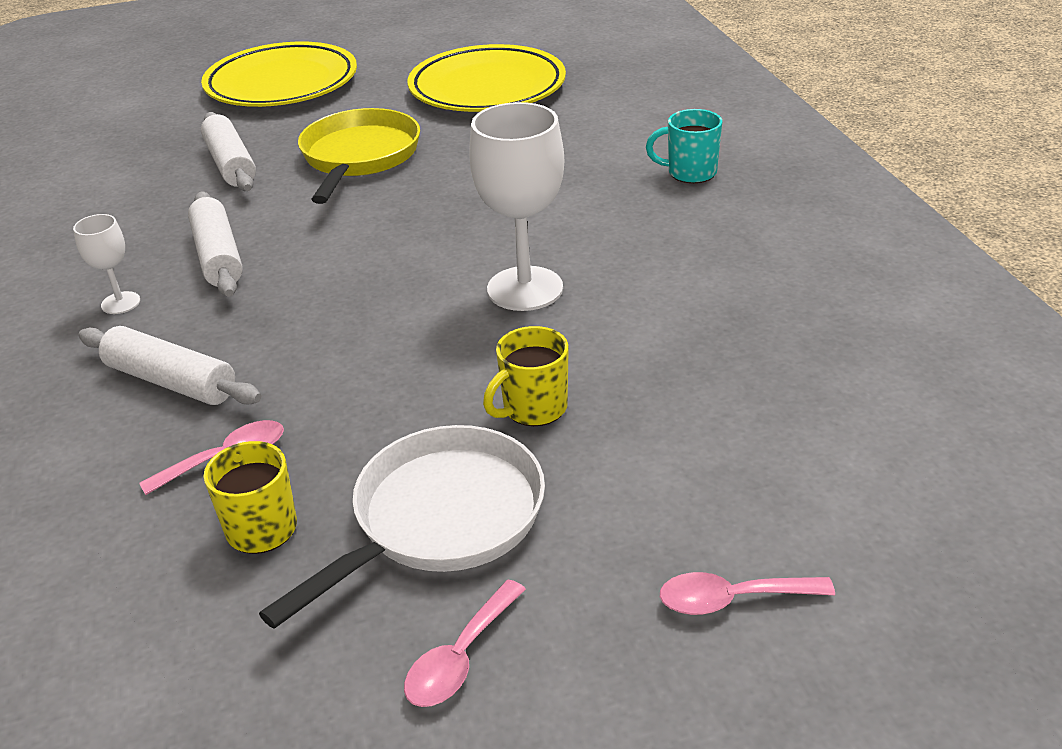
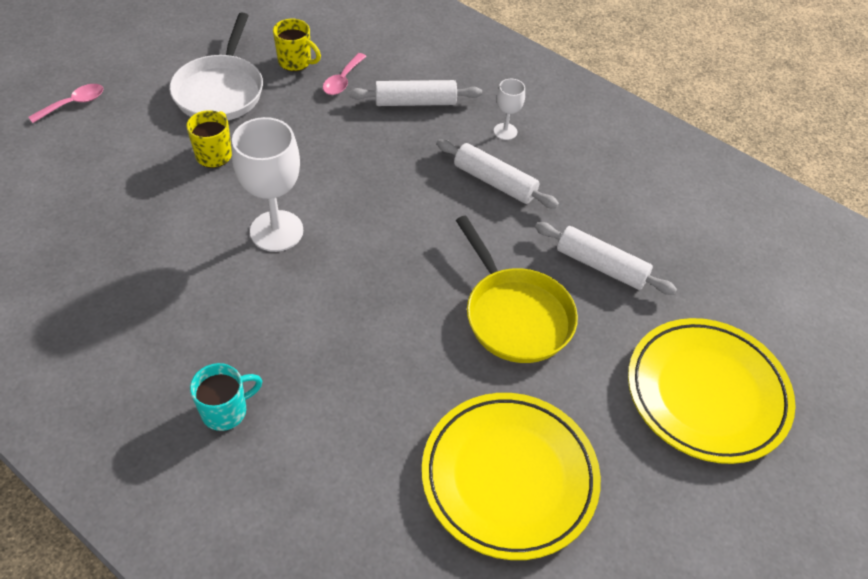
camera: 140 degrees right, 15 degrees up
(460, 657) = (174, 51): pink spoon -> none

